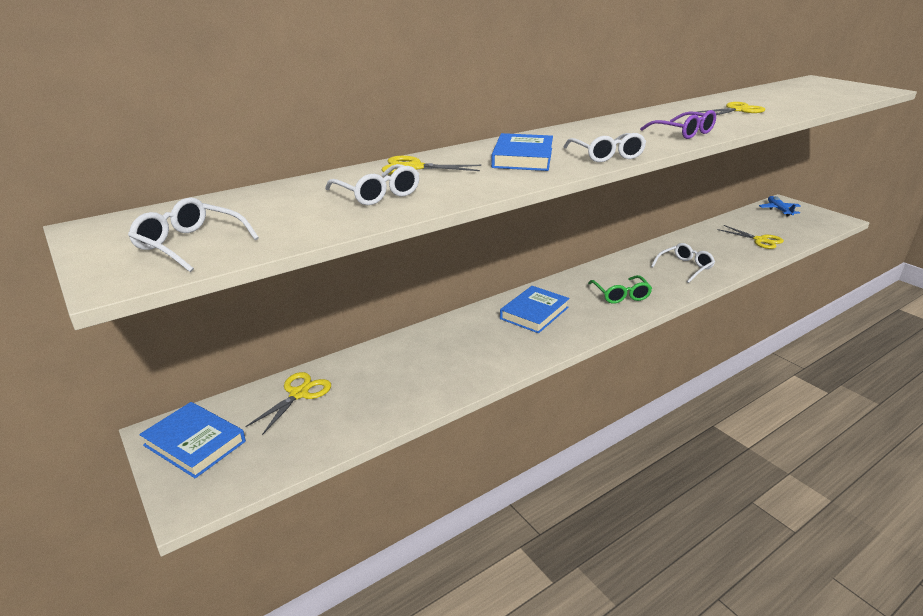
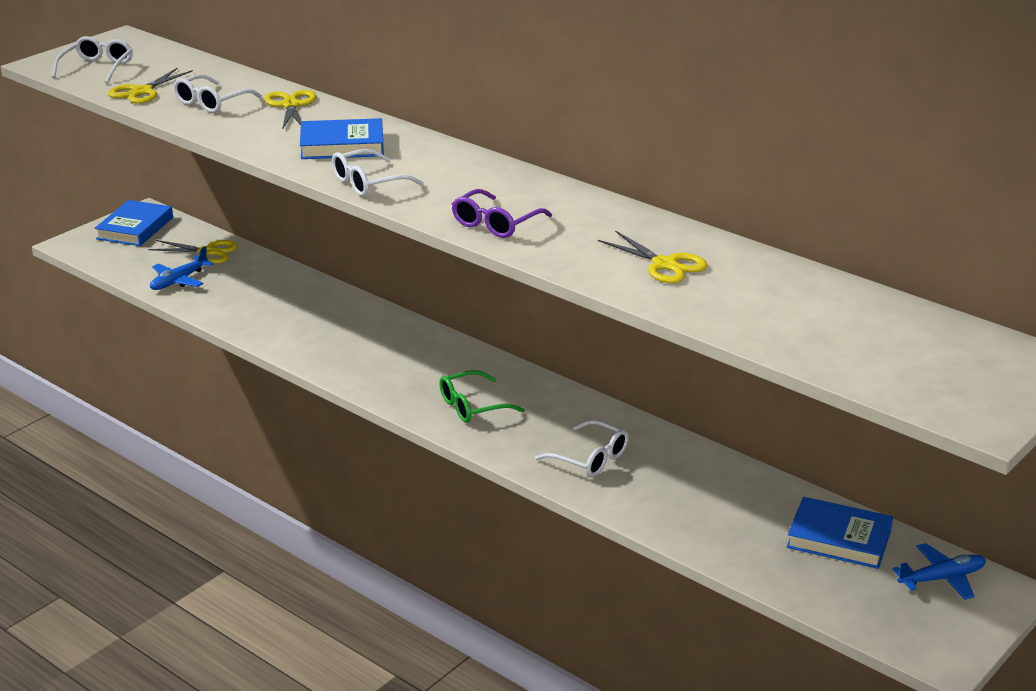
camera: 75 degrees right, 0 degrees up
(350, 416) = (179, 280): none -> blue plane
(534, 313) = (398, 350): blue book -> blue book (839, 539)
(760, 240) = (752, 540): yellow scissors -> yellow scissors (142, 92)

